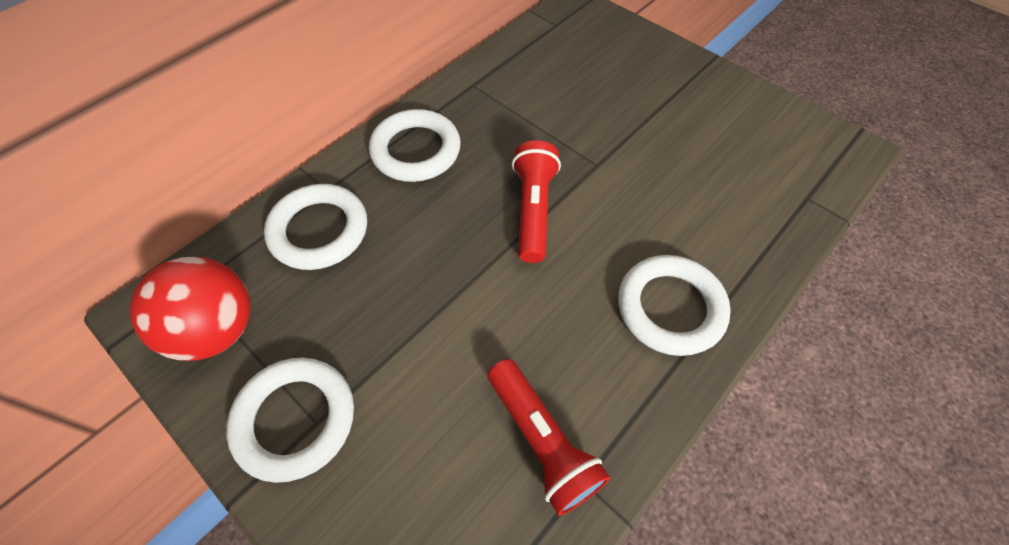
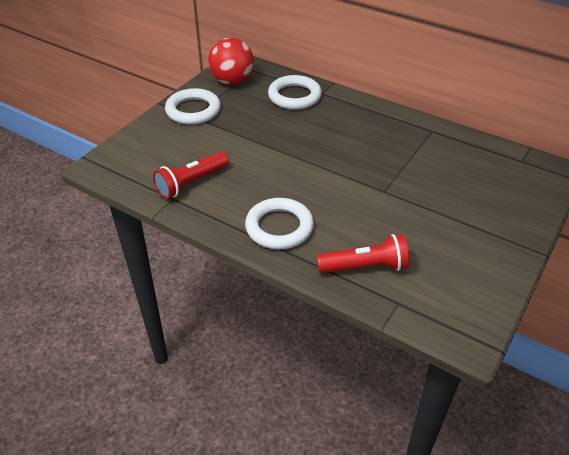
camera: 80 degrees right, 15 degrees down
(416, 150) = (363, 117): white ring -> none
(533, 210) = (334, 167): red flashlight -> red flashlight (365, 267)

